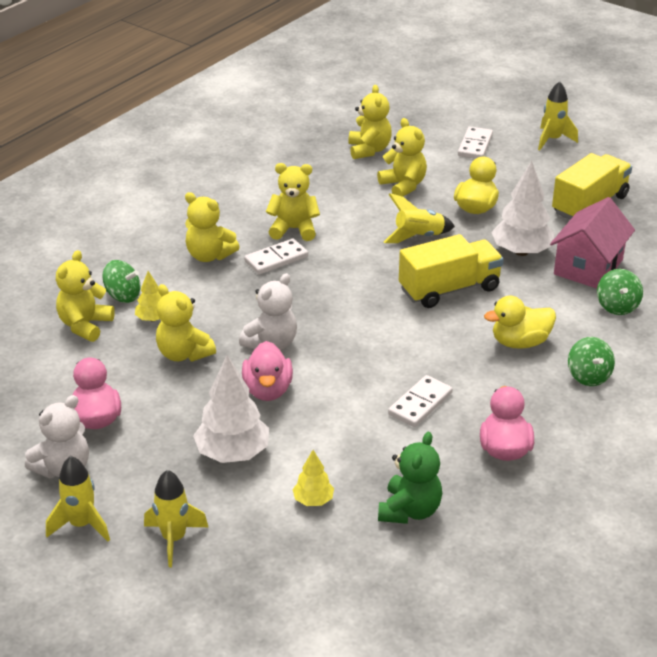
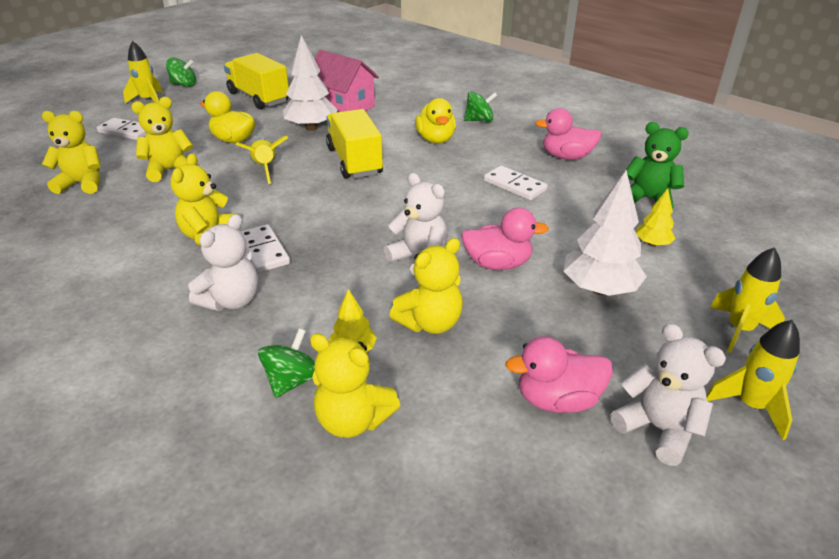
camera: 85 degrees left, 0 degrees up
(209, 255) = (232, 300): yellow teddy bear -> white teddy bear
(617, 306) = (397, 103): green spinning top -> green spinning top (184, 85)

